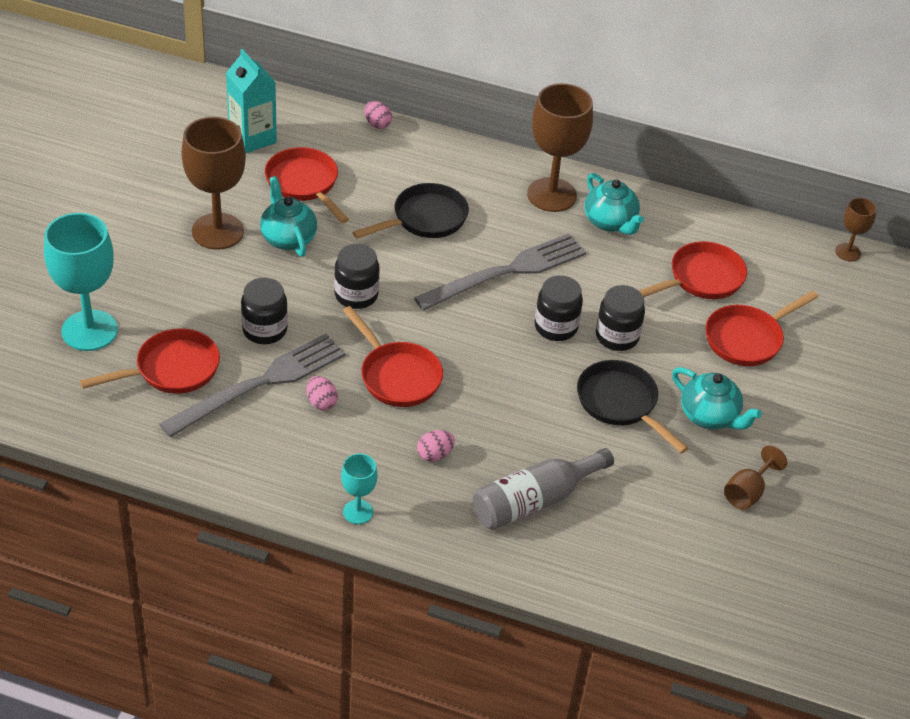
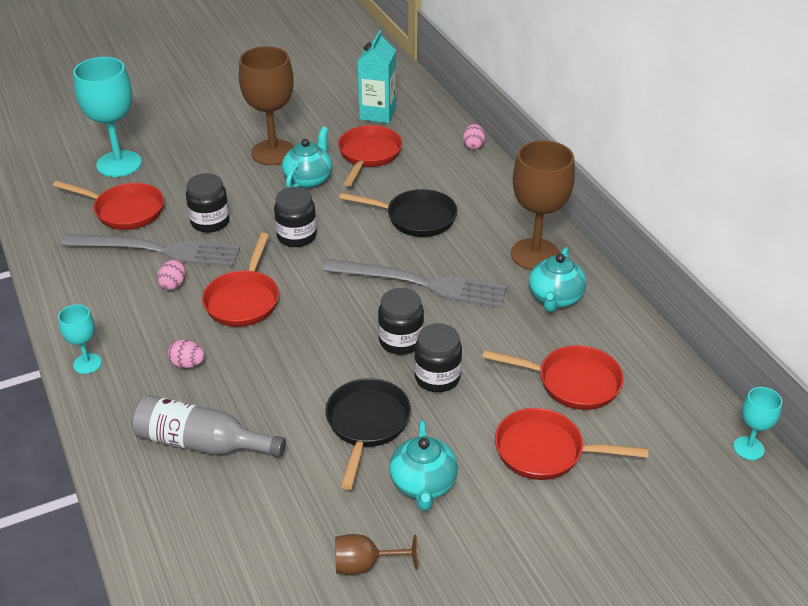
camera: 50 degrees right, 5 degrees down
(847, 252) = (748, 448): brown goblet -> turquoise goblet

